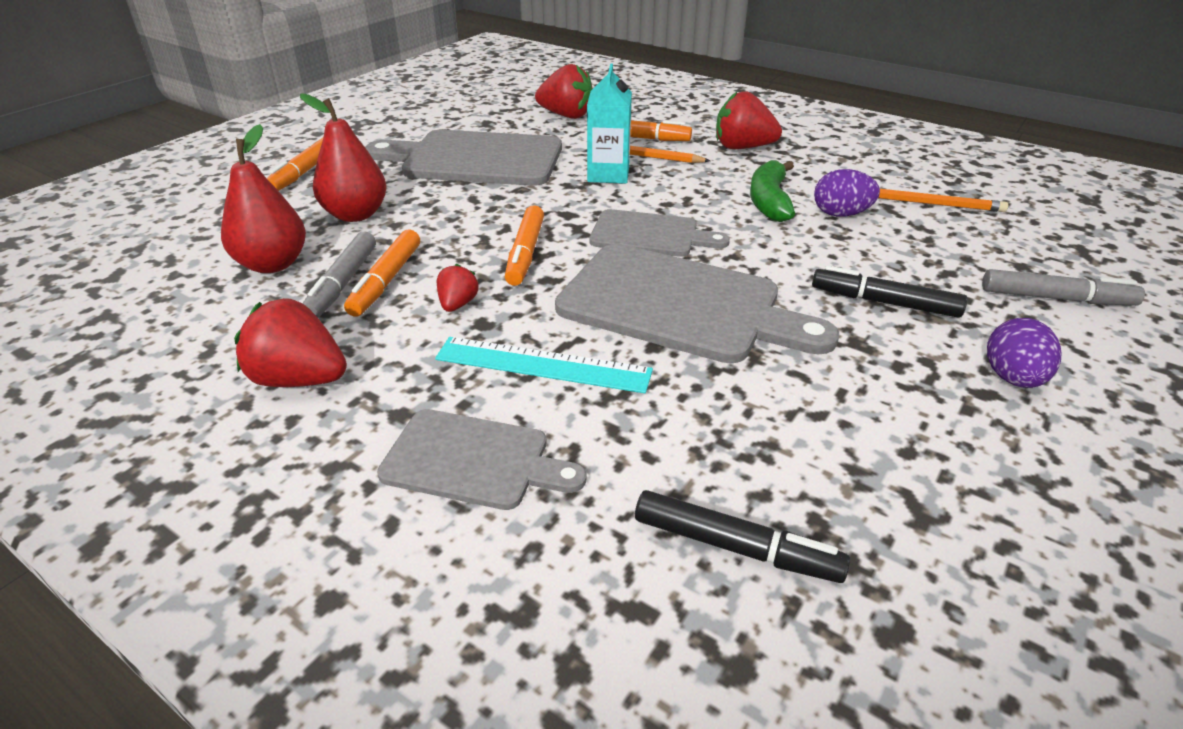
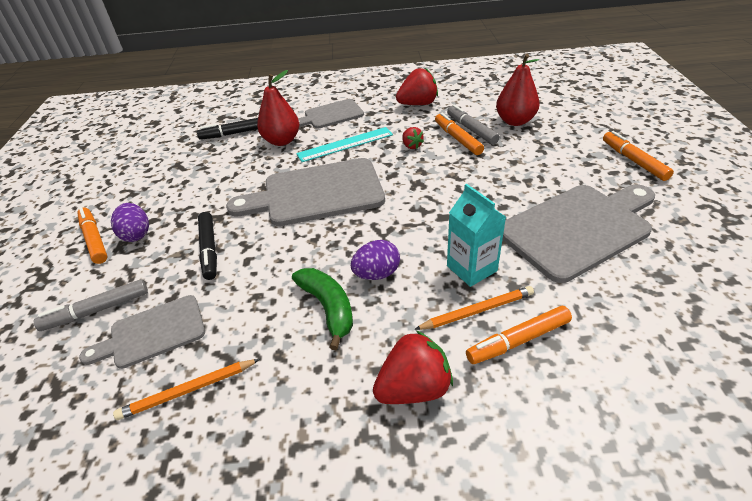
camera: 145 degrees right, 5 degrees up
(356, 214) = (542, 155): red pear -> red pear (282, 141)
(525, 253) = (423, 181): orange marker -> orange marker (94, 239)
(566, 115) = (634, 337): red strawberry -> none
(650, 235) = (377, 228): grey cutting board -> grey cutting board (152, 333)
(840, 214) = (265, 324): purple egg -> purple egg (377, 274)
(884, 302) = (209, 250): black marker -> black marker turned 90 degrees clockwise

